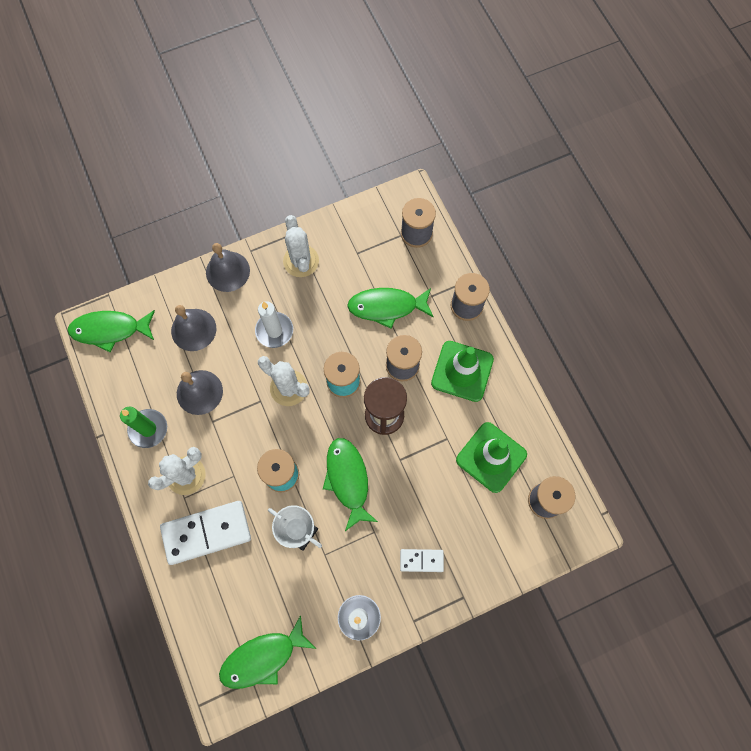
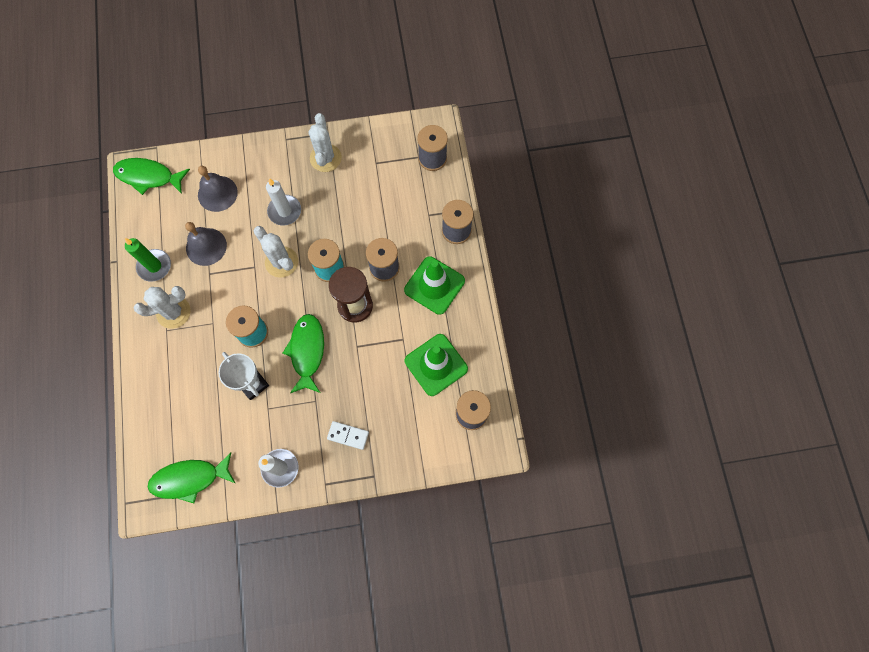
camera: 15 degrees right, 0 degrees up
(206, 532) = (175, 364): white domino -> none
(227, 271) = (261, 152): grey bell -> none
(387, 307) = (387, 215): green fish -> none

